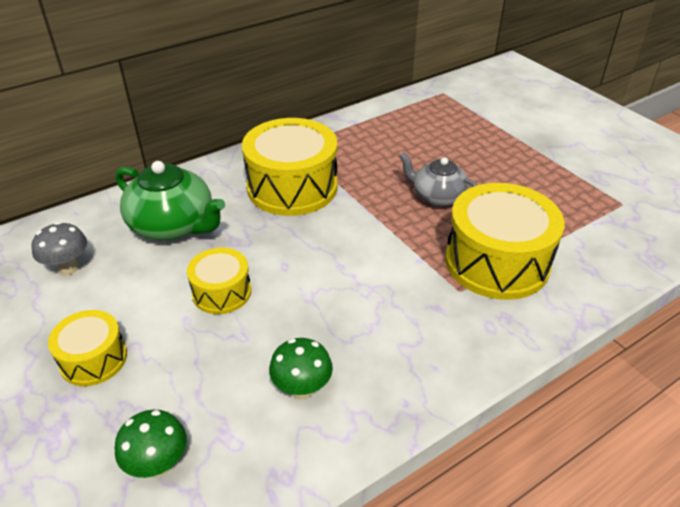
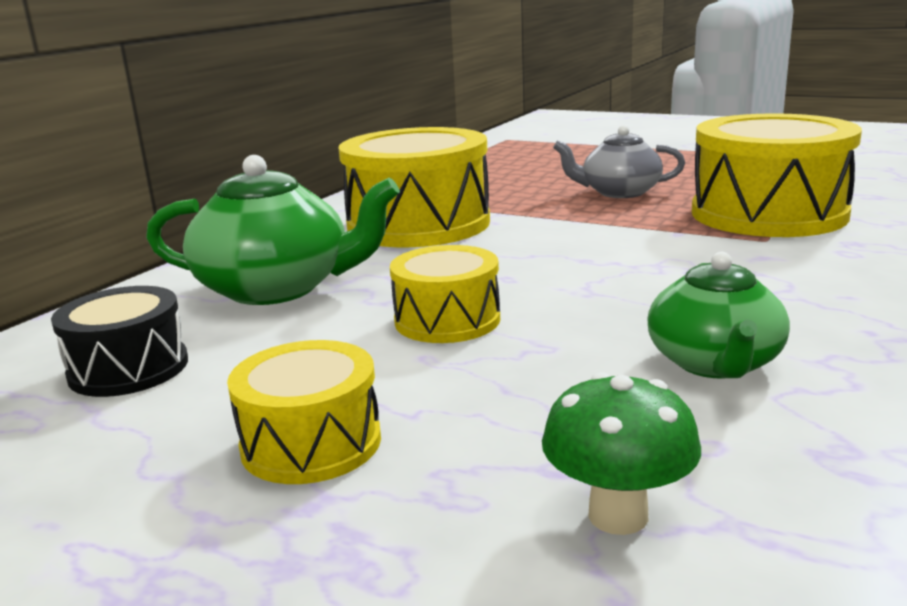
camera: 25 degrees left, 20 degrees down
(68, 268) = (129, 368): grey mushroom -> black drum
(302, 389) = (715, 363): green mushroom -> green teapot

